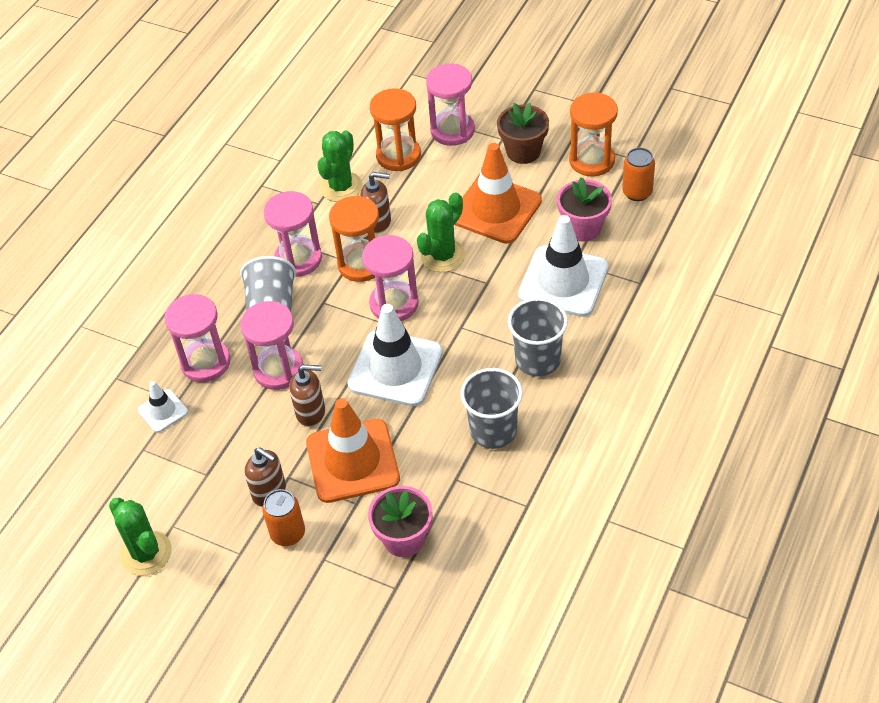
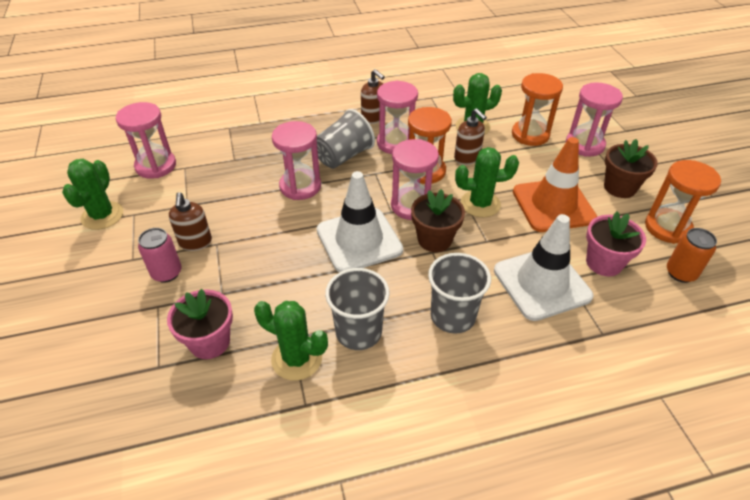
camera: 45 degrees right, 5 degrees down
(163, 411) = (221, 158): white traffic cone -> none
(205, 362) = (274, 153): pink hourglass -> pink hourglass (156, 166)
(288, 533) = (167, 273): orange can -> pink can
(311, 412) = (280, 222): brown soap dispenser -> brown soap dispenser (373, 118)
(352, 461) = (257, 268): orange traffic cone -> none
(449, 316) = (434, 239): none -> brown flower pot
(479, 487) = (297, 359): none -> green cactus

